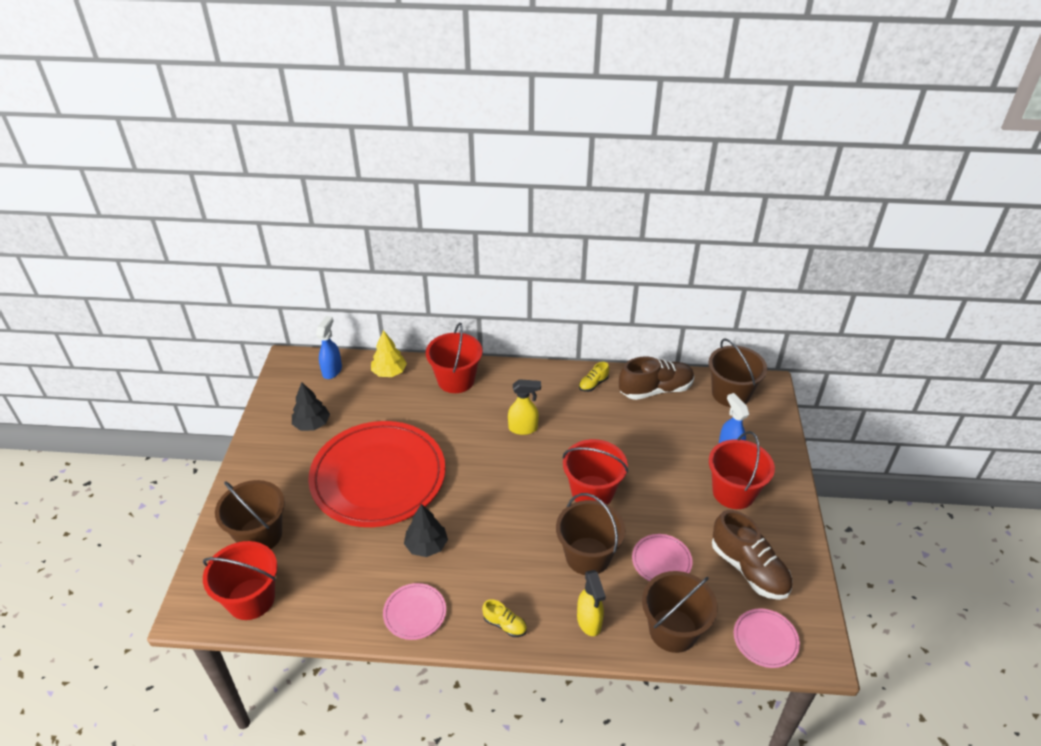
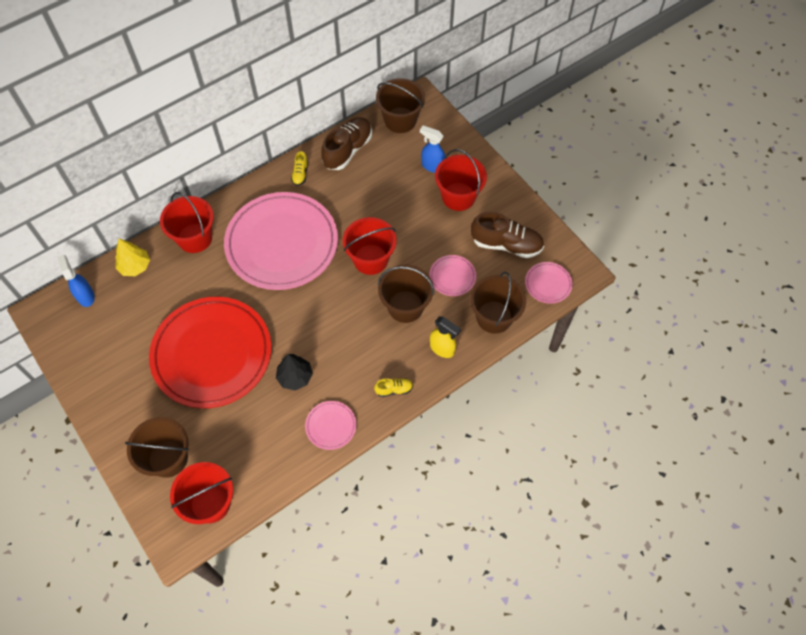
camera: 40 degrees left, 20 degrees up
(312, 424) = (117, 350): black tree -> none
(523, 428) = (282, 243): yellow spray bottle -> pink plate

